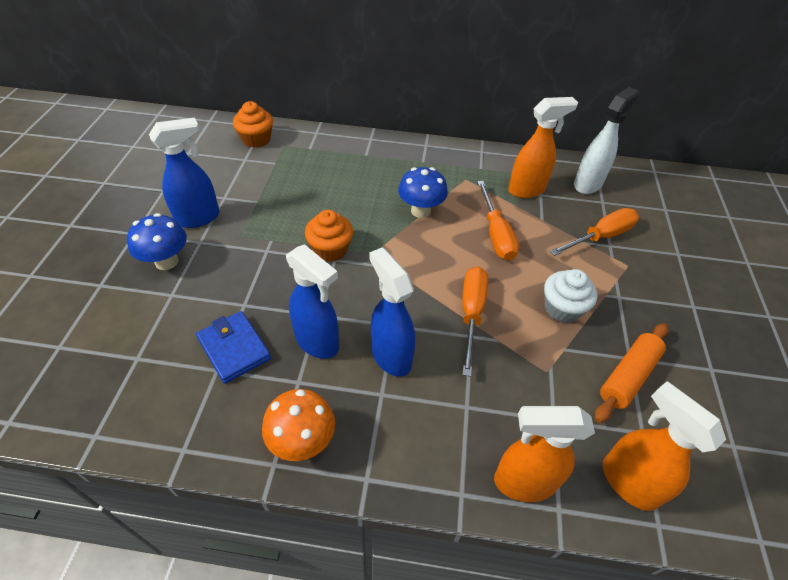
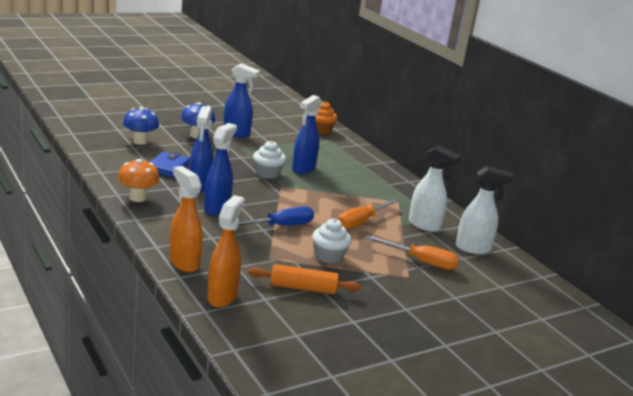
camera: 50 degrees right, 25 degrees down
(330, 249) = (267, 173): orange cupcake -> white cupcake
(342, 210) = (303, 169): none -> blue spray bottle
(420, 211) = (342, 193): blue mushroom -> blue mushroom (140, 141)
(471, 314) = (280, 226): orange screwdriver -> blue screwdriver
(527, 190) = (424, 225): orange spray bottle -> white spray bottle

